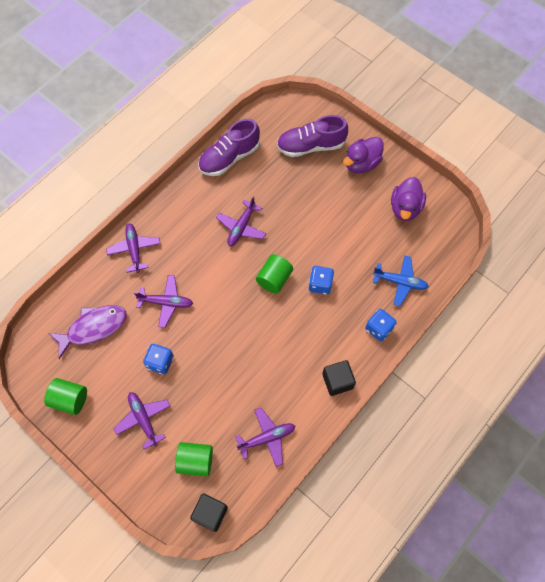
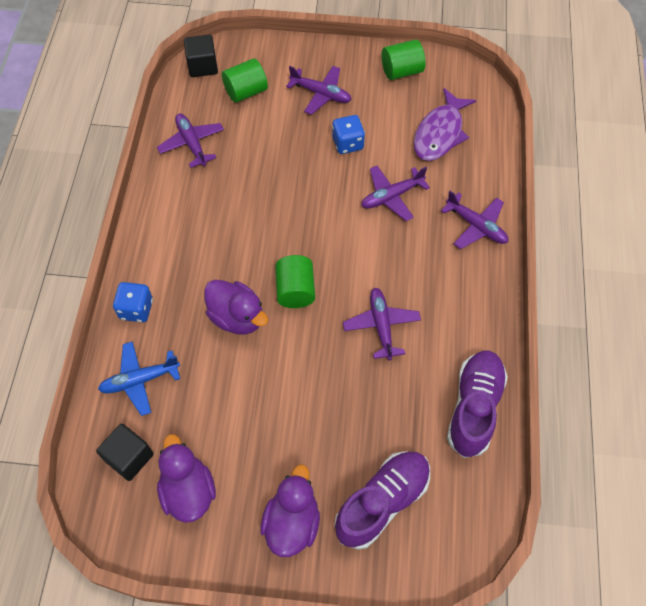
camera: 145 degrees right, 5 degrees down
(267, 438) = (192, 143): purple plane -> purple plane turned 120 degrees clockwise
(320, 284) = (237, 317): blue dice -> purple duck
(337, 381) = (152, 230): black cube -> black cube (129, 457)

